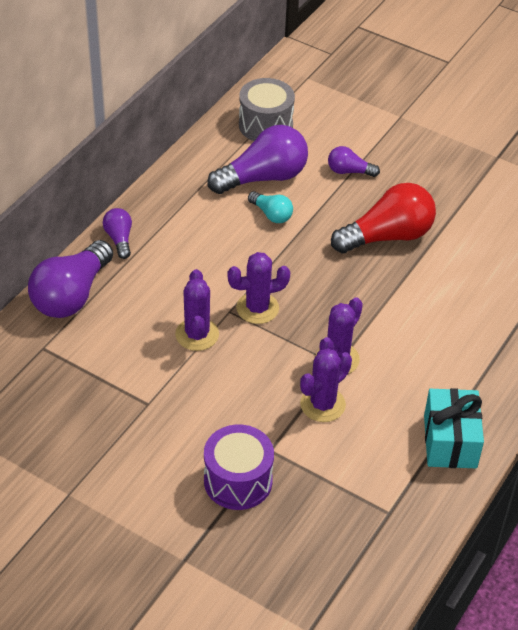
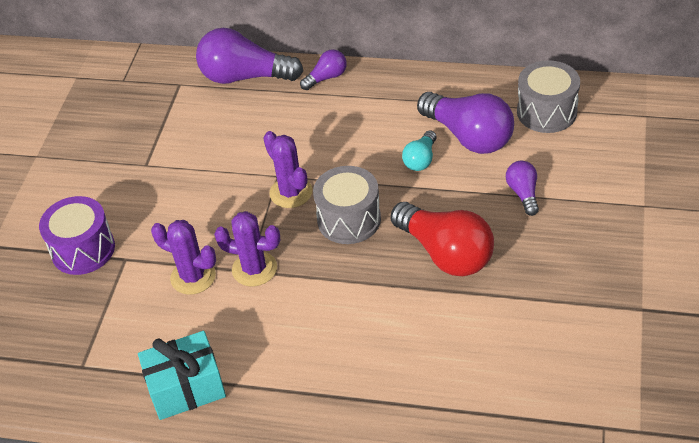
camera: 75 degrees right, 0 degrees up
(197, 334) = (238, 165): purple cactus -> none
(314, 281) = (349, 219): none -> grey drum

